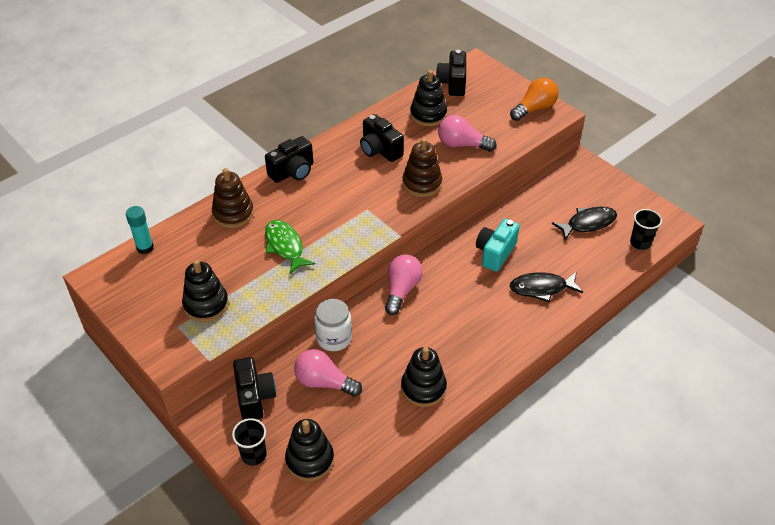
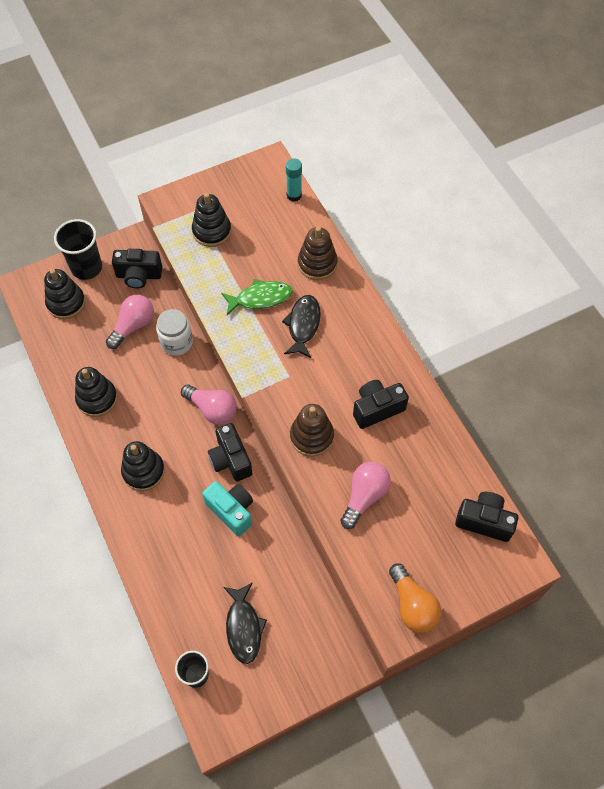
camera: 105 degrees right, 15 degrees up
(253, 455) = (86, 268): black cup -> black cup, size x1.57
(292, 172) = (363, 321): black camera -> black camera (230, 459)
(428, 115) = (427, 475): black stacking toy -> black stacking toy (143, 471)
(541, 288) = (169, 539): black fish -> black fish (303, 325)

